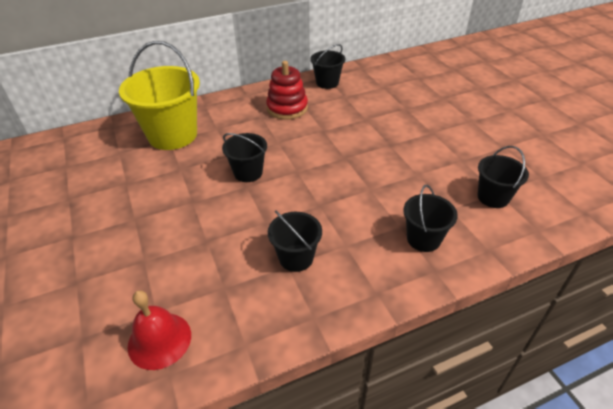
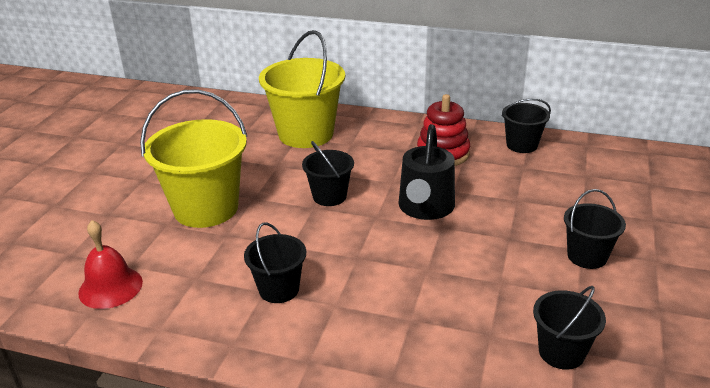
camera: 40 degrees right, 10 degrees down
(162, 230) = (206, 208): none -> yellow bucket
(320, 150) = (425, 208): none -> black watering can
(423, 239) = (419, 344): black bucket -> black bucket (587, 256)

